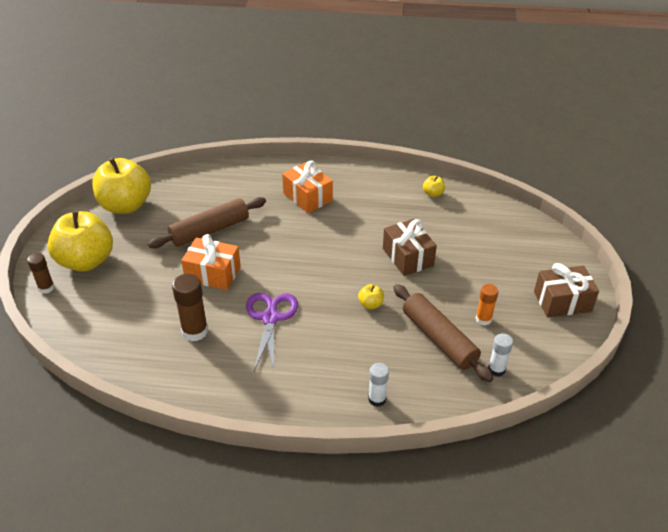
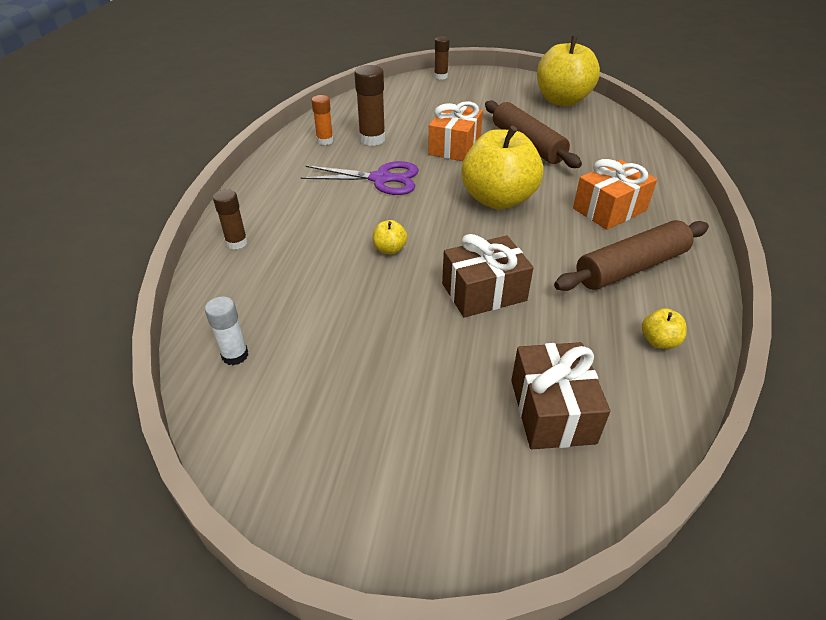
camera: 95 degrees right, 0 degrees up
(86, 261) = (475, 89): yellow apple -> yellow apple (498, 199)
(377, 399) = (237, 243): white glue stick -> brown glue stick
(439, 339) = (312, 304): brown rolling pin -> brown rolling pin (631, 267)
(483, 319) = (337, 358): orange glue stick -> orange glue stick (325, 141)
(562, 301) = (355, 484): brown gift -> brown gift (552, 411)

